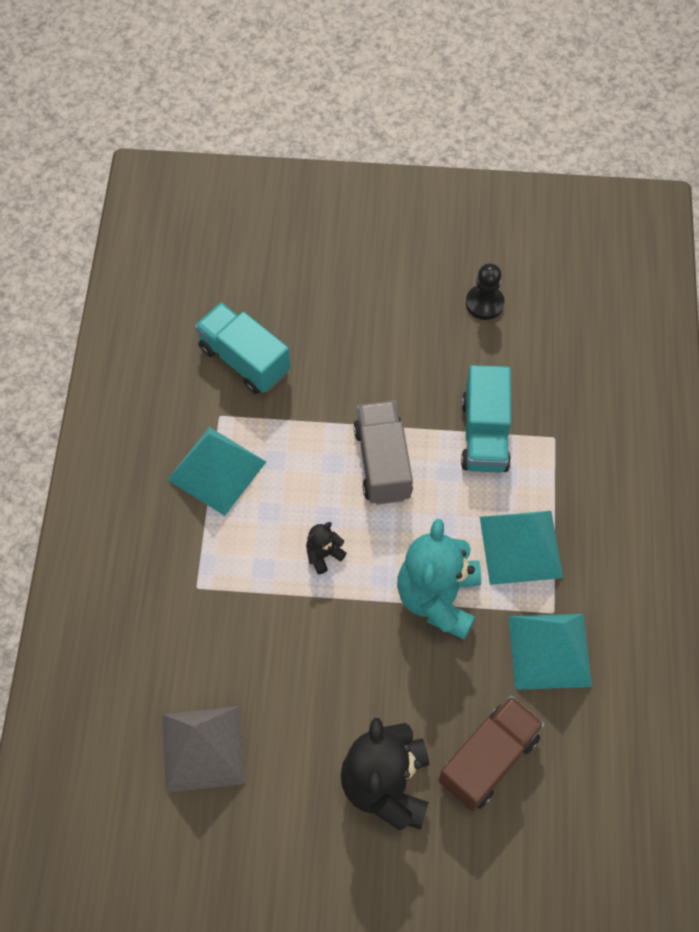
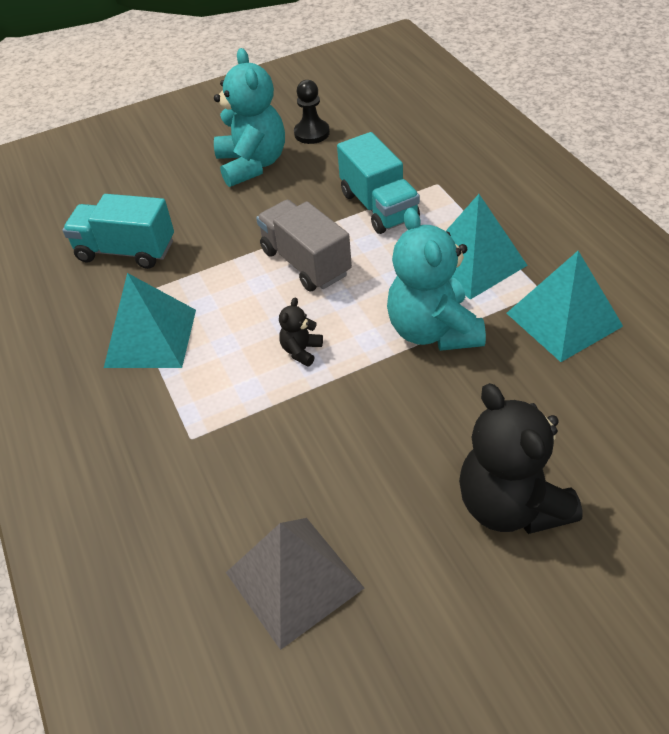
camera: 25 degrees left, 15 degrees down
(406, 314) = (252, 164): none -> turquoise teddy bear
(488, 759) = (587, 428): brown truck -> none

